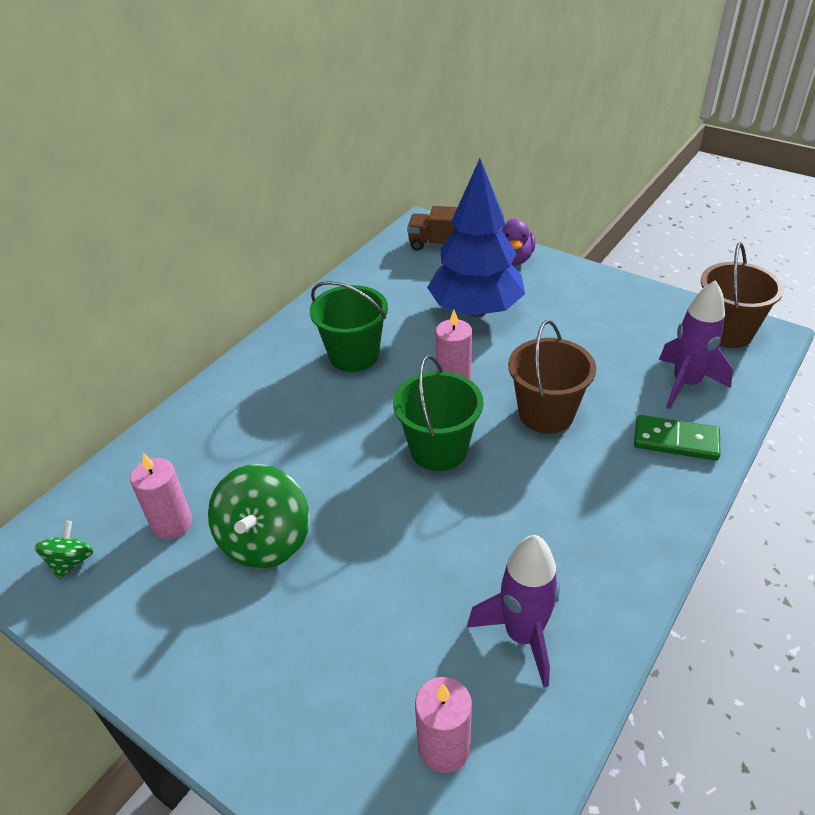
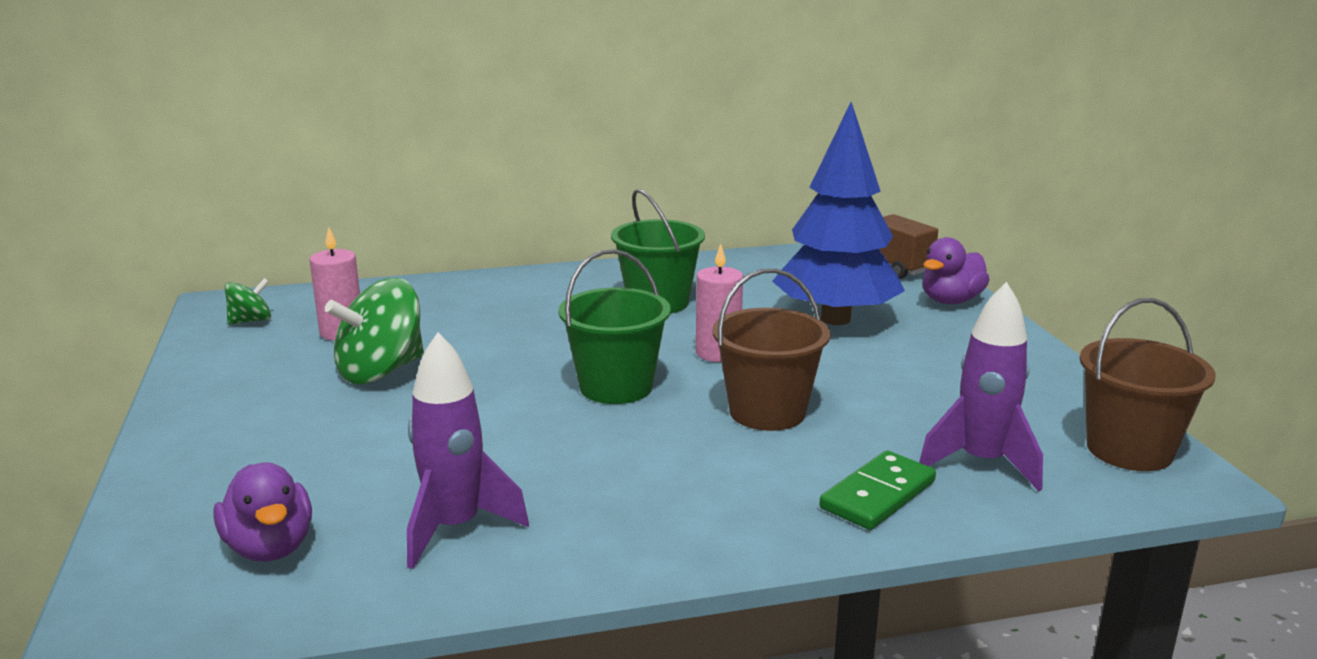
camera: 40 degrees right, 20 degrees down
(444, 747) = (270, 547): pink candle -> purple duck
(675, 441) = (877, 495): green domino -> green domino turned 75 degrees clockwise

